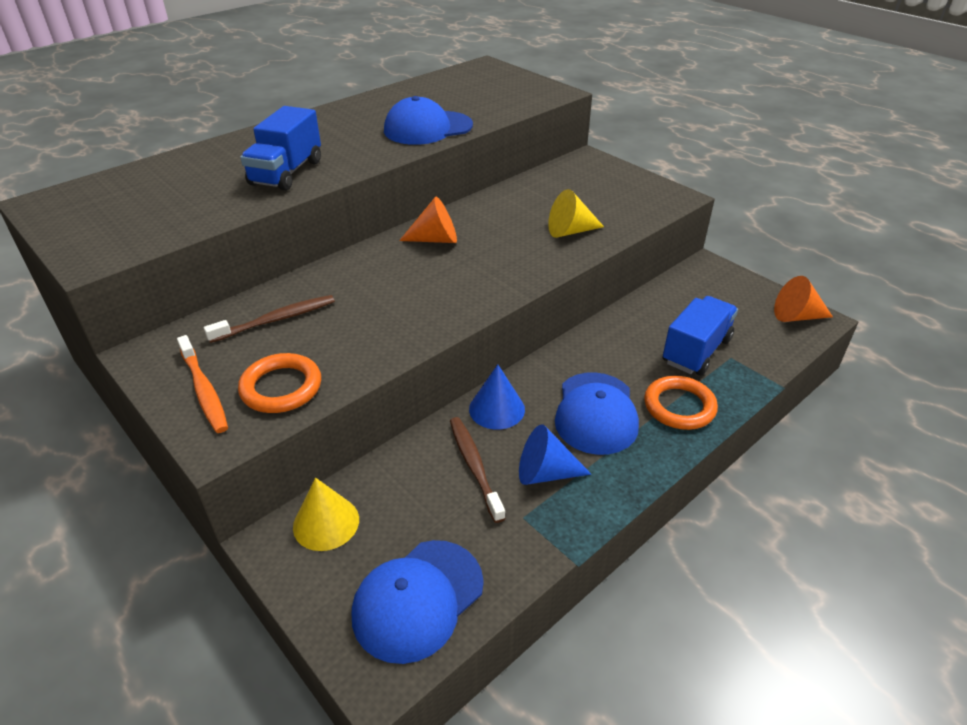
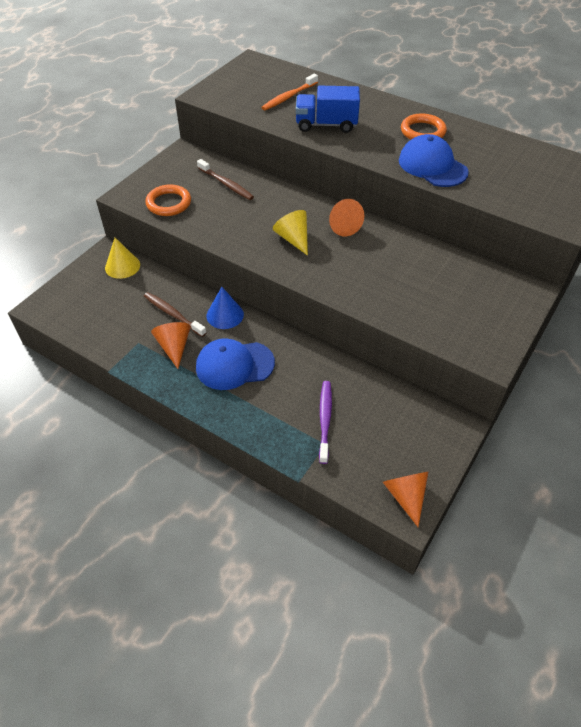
camera: 75 degrees right, 10 degrees up
(204, 390) = (160, 179): orange toothbrush -> orange toothbrush (289, 97)
(418, 599) = (79, 311): blue cap -> none
(474, 466) = (173, 314): brown toothbrush -> brown toothbrush turned 105 degrees counterclockwise
(545, 473) = (174, 347): blue cone -> orange cone
(570, 231) = (390, 294): yellow cone -> yellow cone (293, 239)
(679, 406) = (254, 412): orange ring -> orange ring (422, 132)
(696, 351) = (325, 420): blue truck -> purple toothbrush

